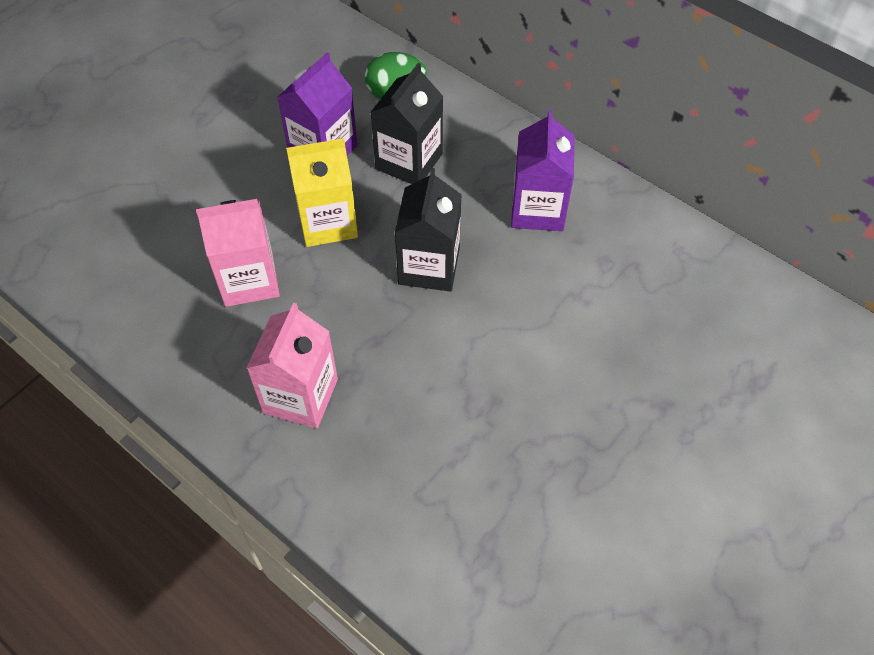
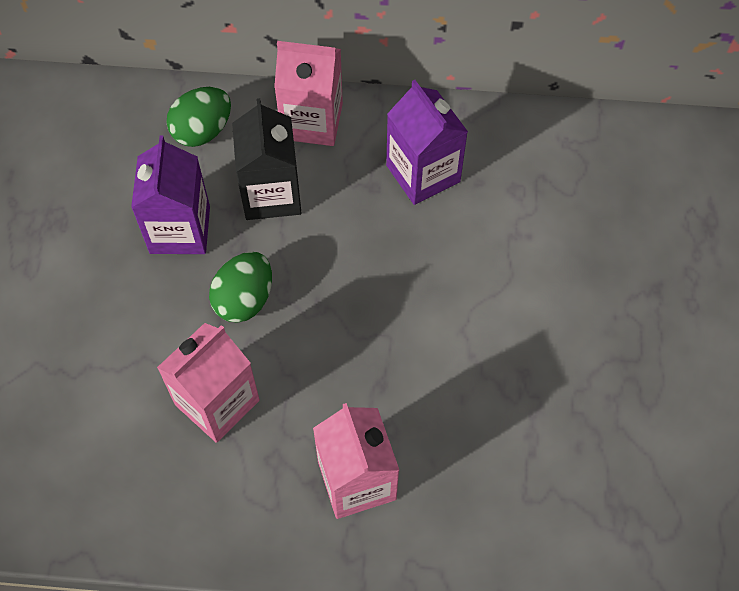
camera: 35 degrees left, 5 degrees up
(328, 222) = (244, 299): yellow carton -> green egg
(429, 266) = (371, 286): black carton -> none
(482, 127) = (312, 121): none -> pink carton

